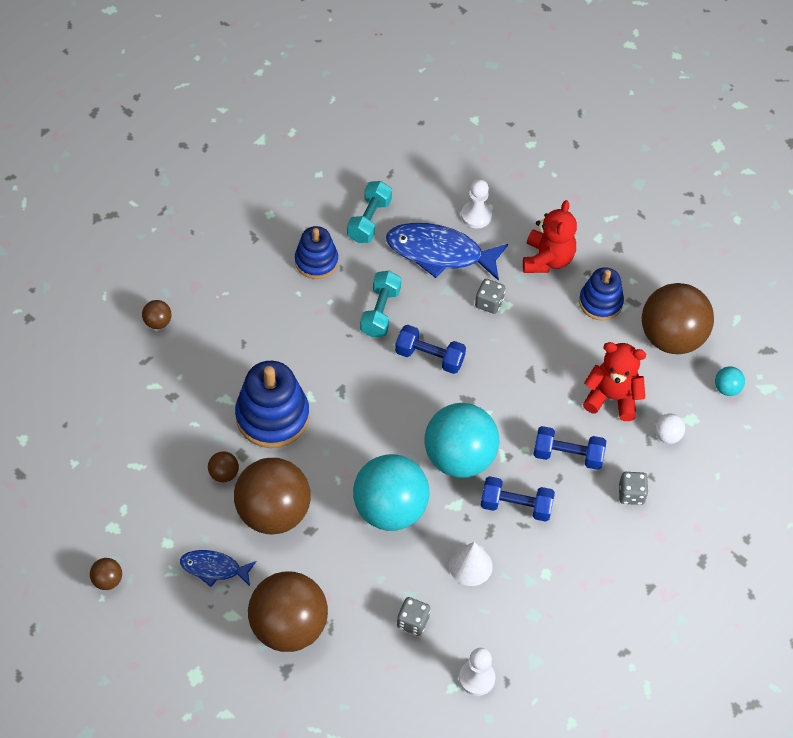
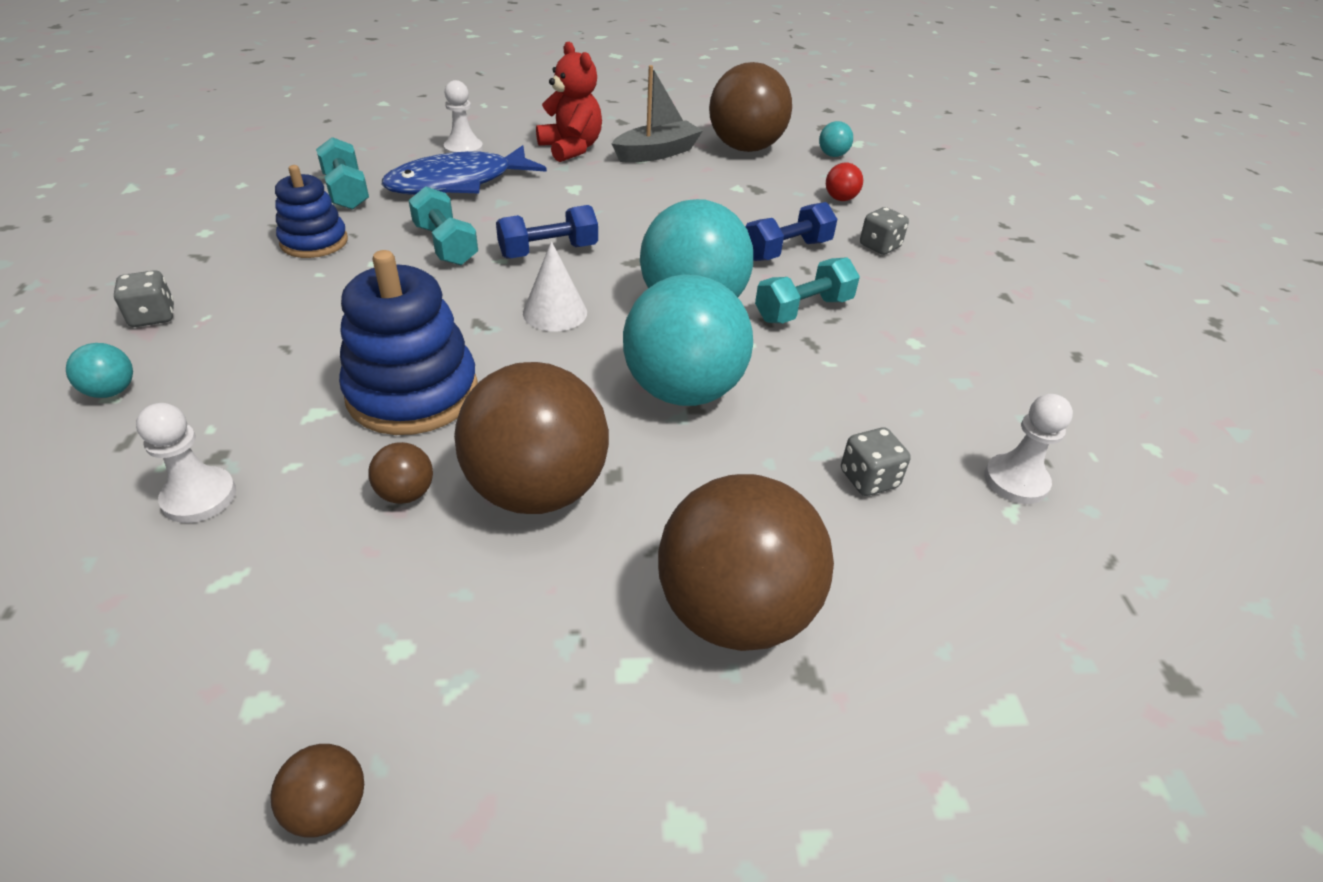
camera: 45 degrees left, 15 degrees down
(152, 415) = (199, 497): none -> white pawn
(158, 322) = (111, 391): brown ball -> turquoise ball
(214, 568) = (525, 624): blue fish -> none
(470, 565) = (840, 383): white cone -> white cone (555, 312)
(489, 303) = (556, 192): grey dice -> grey dice (153, 316)
(516, 506) = (803, 310): blue dumbbell -> turquoise dumbbell
(600, 302) = (657, 153): blue stacking toy -> grey boat
(612, 398) = (760, 199): red teddy bear -> none
(667, 436) = (840, 199): white ball -> red ball

